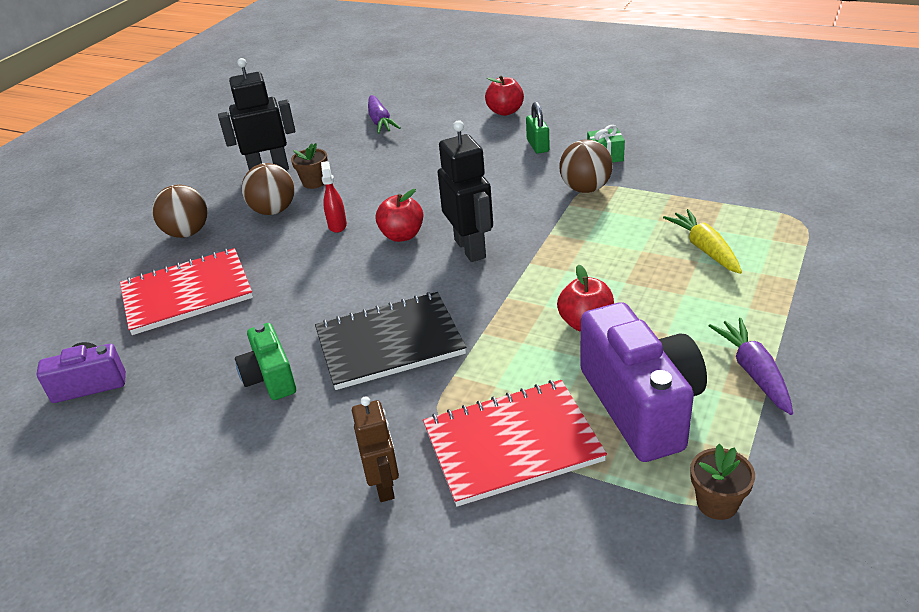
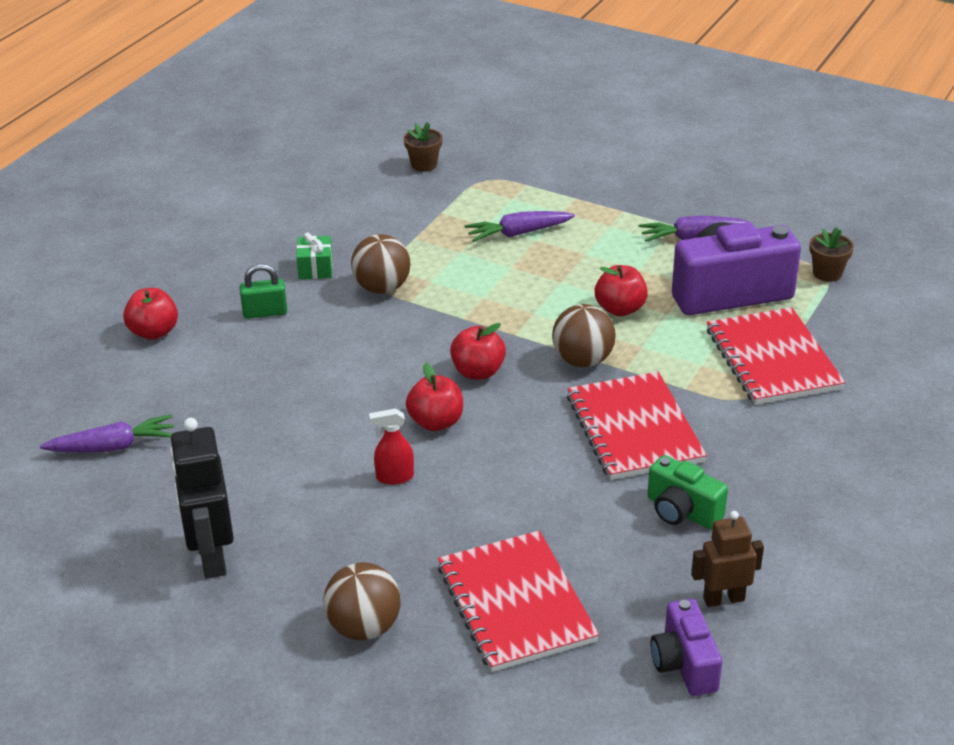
camera: 90 degrees left, 0 degrees up
(270, 378) = (682, 511): green camera -> green camera turned 60 degrees clockwise
(273, 211) = (335, 541): brown ball -> brown ball (582, 360)
(314, 182) = (271, 505): brown flower pot -> brown flower pot (424, 165)
(384, 485) = (822, 428): brown robot -> brown robot (723, 599)
(389, 343) = (634, 429): black notebook -> red notebook
(470, 248) = (478, 372): black robot -> red apple
(704, 249) = (518, 233): yellow carrot -> purple carrot

